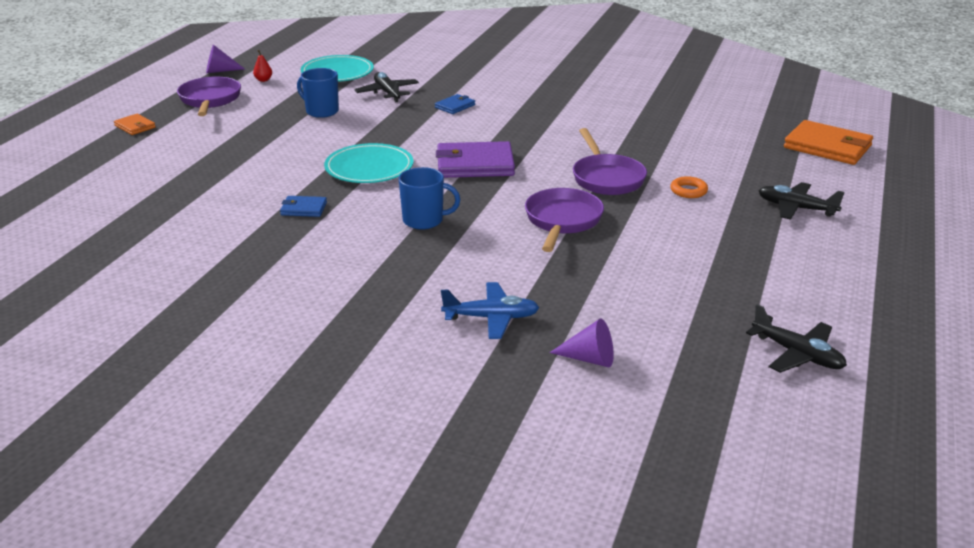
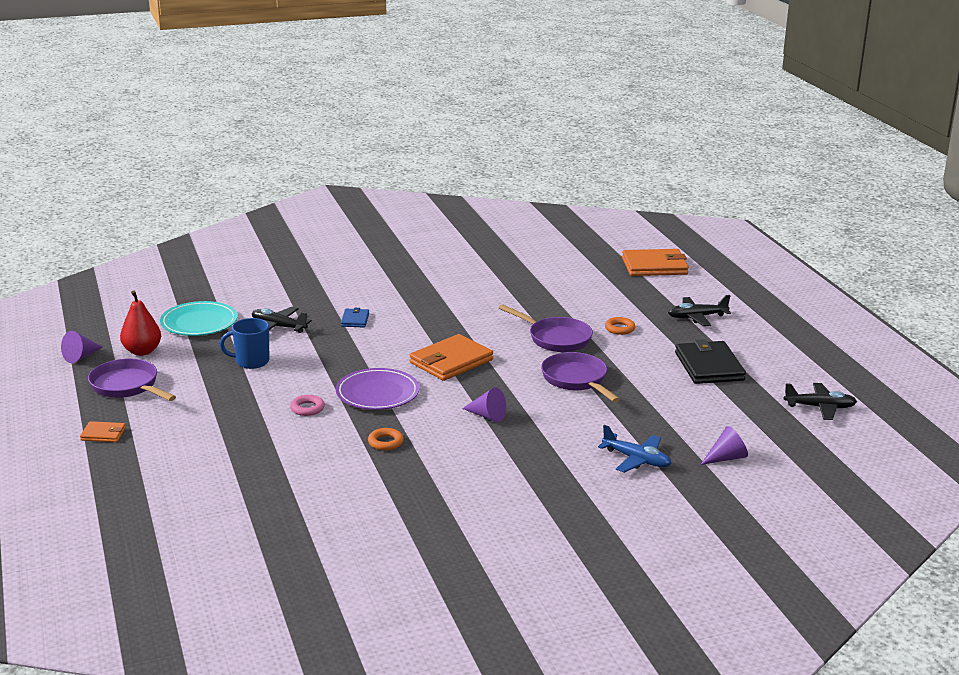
camera: 40 degrees left, 5 degrees down
(263, 80) = (142, 351): red pear -> red pear, size x1.99
(296, 160) = (307, 408): none -> pink ring
(303, 209) = (385, 442): blue wallet -> orange ring
(369, 168) = (377, 393): turquoise plate -> purple plate
(424, 220) = (487, 416): blue mug -> purple cone
(475, 164) = (451, 361): purple wallet -> orange wallet
(491, 318) = (636, 460): blue plane -> blue plane turned 75 degrees clockwise
(728, 260) = (709, 366): none -> black wallet

